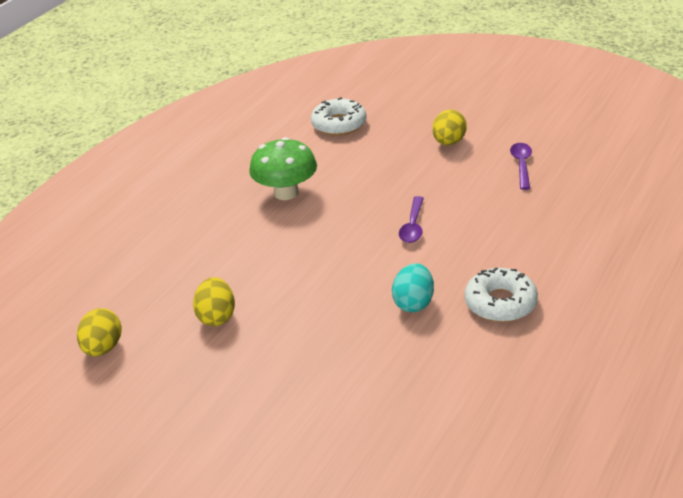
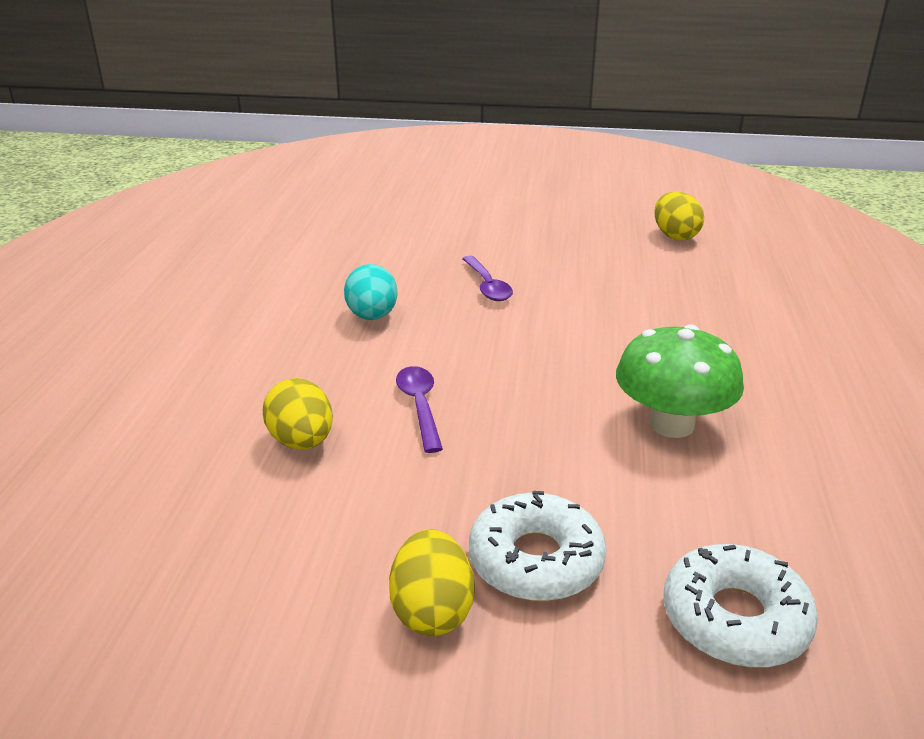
camera: 155 degrees right, 5 degrees down
(217, 317) = (592, 272): yellow egg -> yellow egg (302, 442)
(500, 303) = (261, 333): white donut -> white donut (535, 560)
(521, 165) = (246, 572): purple spoon -> purple spoon (487, 286)

